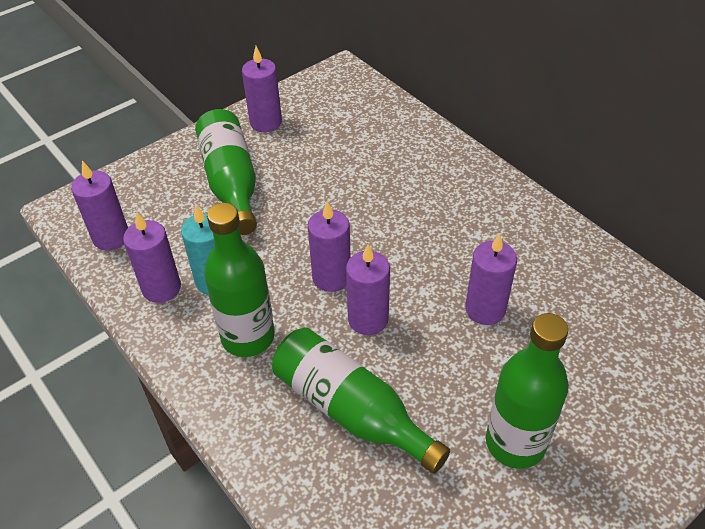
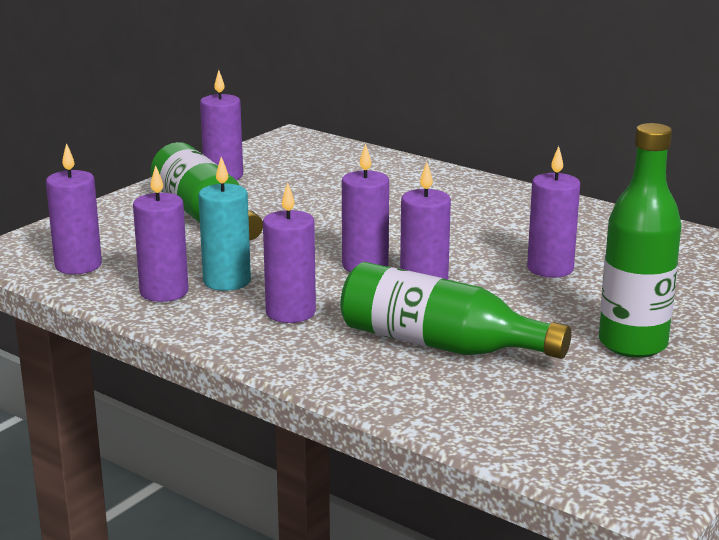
camera: 15 degrees left, 25 degrees down
(248, 337) = (290, 312): green bottle -> purple candle

